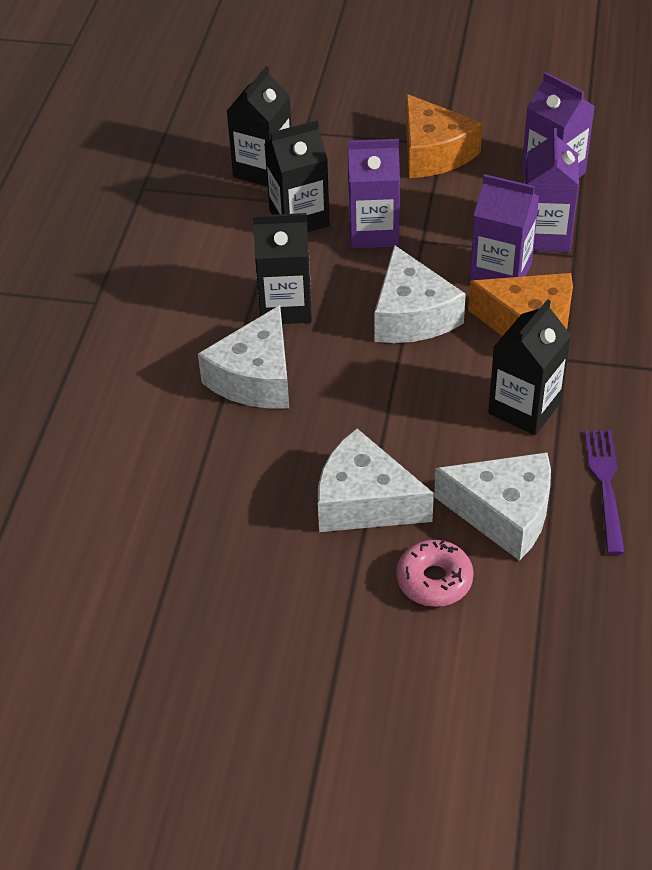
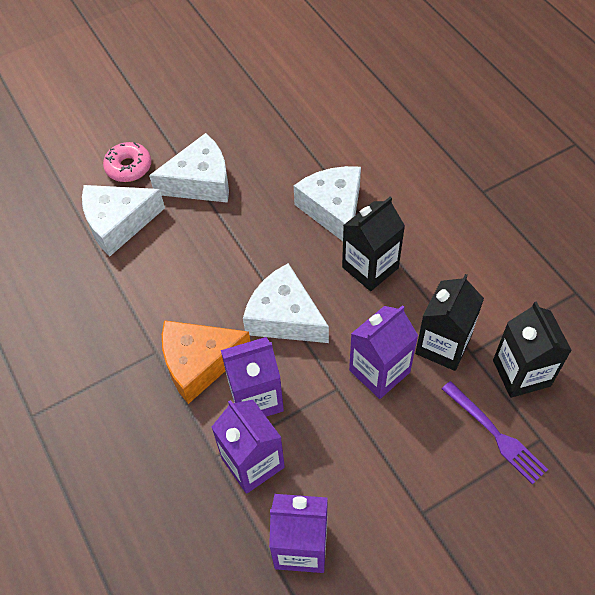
camera: 140 degrees right, 10 degrees up
(433, 153) = (418, 494): orange cheese -> none
(524, 408) = (155, 297): black carton -> none
(605, 484) = (71, 278): purple fork -> purple fork (496, 435)

